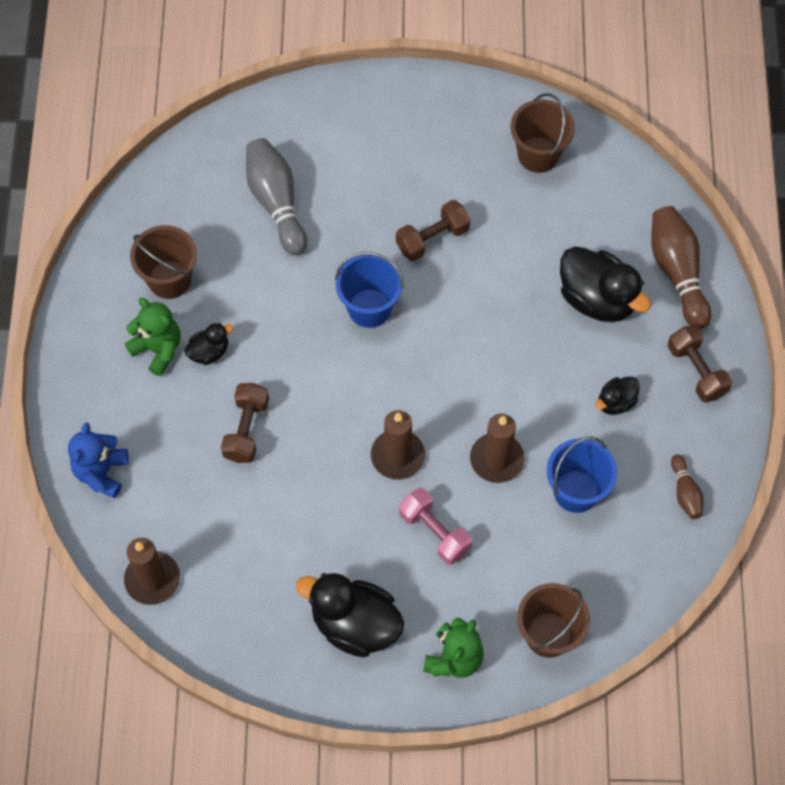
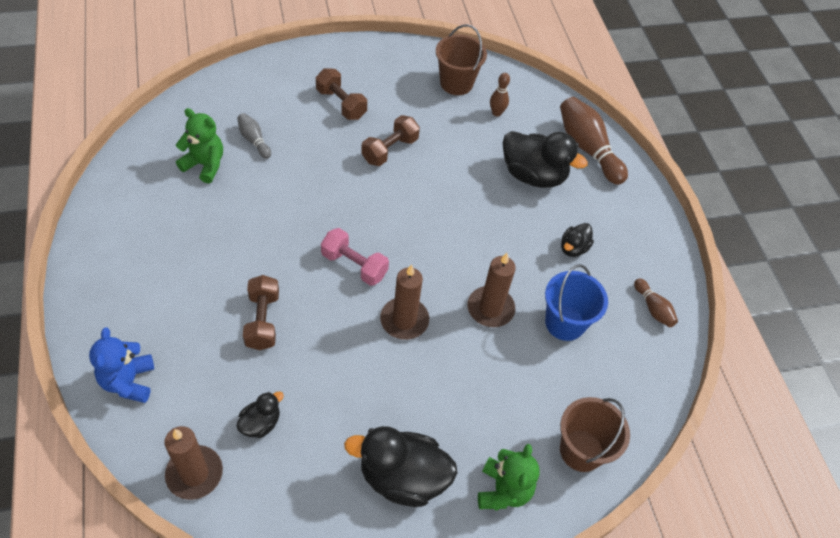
camera: 20 degrees left, 10 degrees down
(158, 349) = (168, 266): green teddy bear -> green teddy bear (205, 165)
(169, 279) = (170, 209): brown bucket -> none
(209, 352) = (216, 261): black duck -> black duck (260, 423)
(276, 203) = (254, 140): grey bowling pin -> grey bowling pin, size x0.52
(369, 308) = (350, 207): blue bucket -> none
(434, 532) = (454, 379): pink dumbbell -> pink dumbbell (354, 265)
(577, 205) = (496, 113): none -> brown bowling pin
(696, 371) = (627, 215): brown dumbbell -> brown dumbbell (341, 104)

